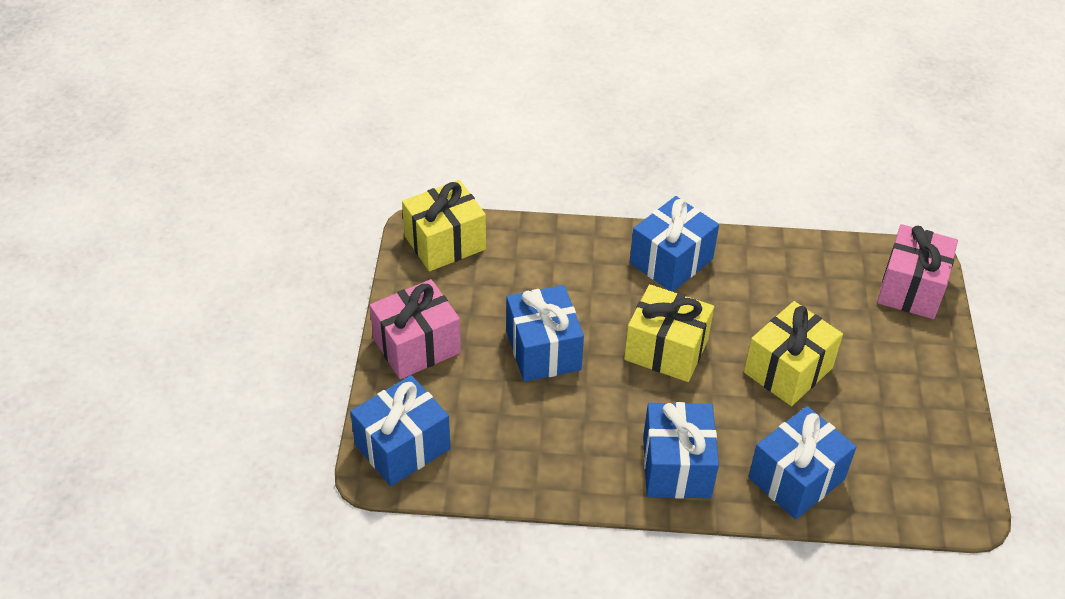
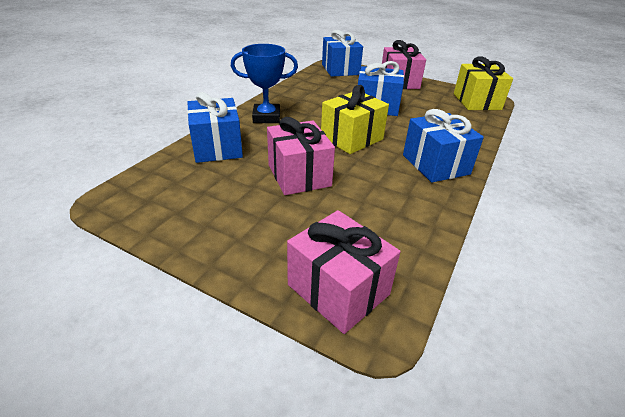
camera: 115 degrees right, 10 degrees down
(676, 467) = (266, 117): blue gift -> blue trophy
(788, 370) = (299, 175): yellow gift -> pink gift

